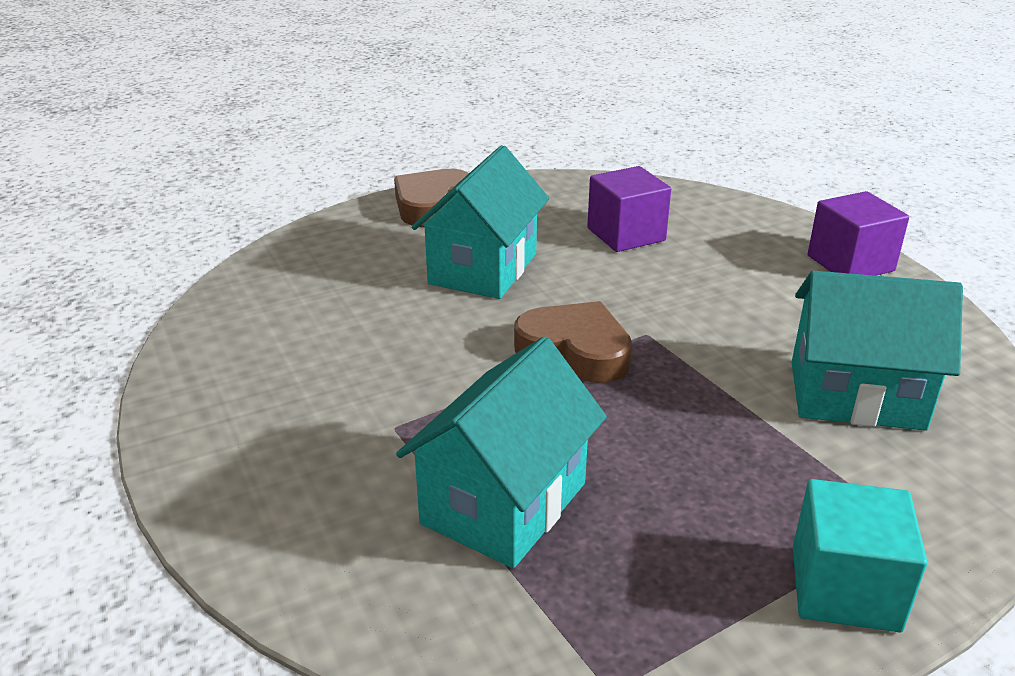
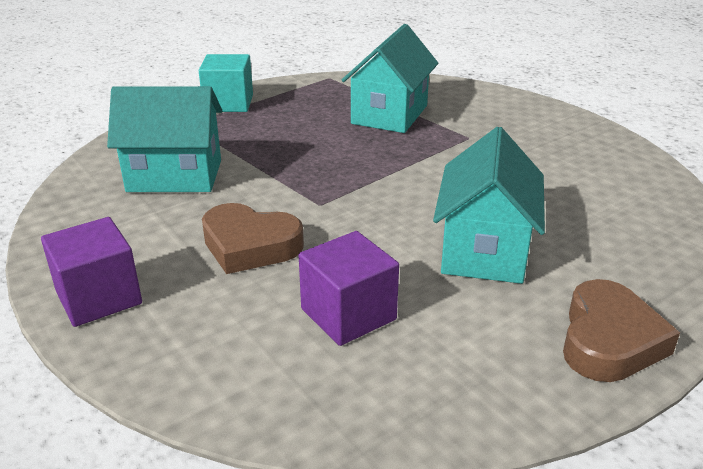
camera: 170 degrees right, 0 degrees up
(575, 351) = (373, 186): brown heart -> brown heart (250, 246)

